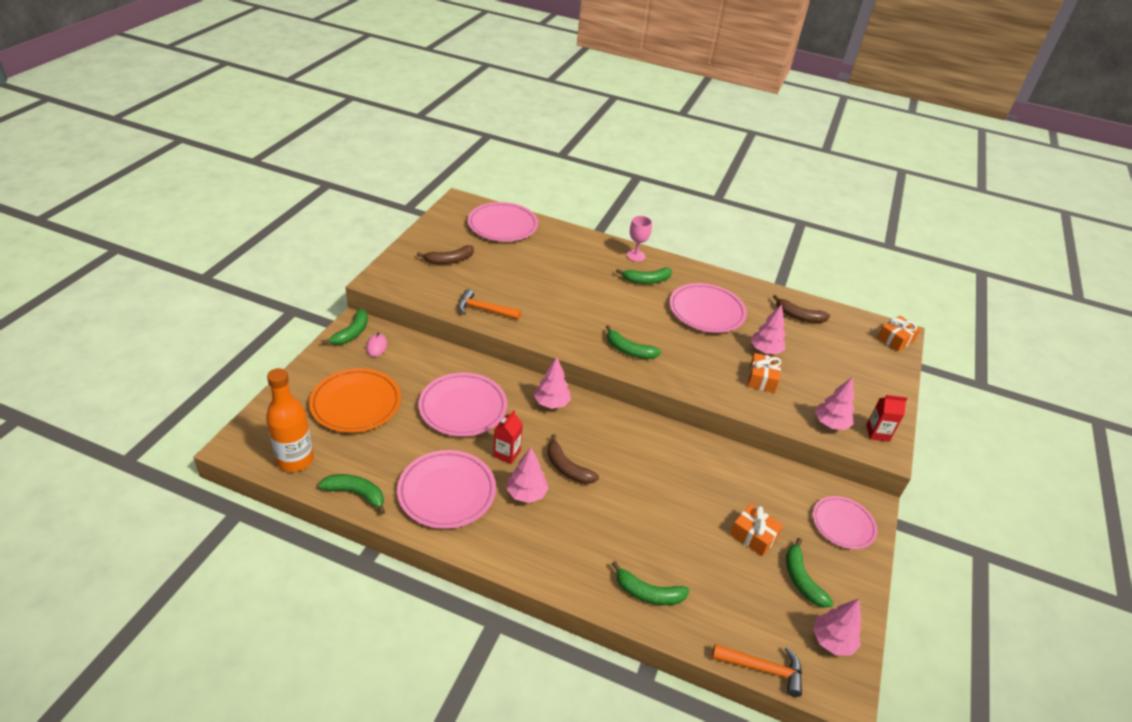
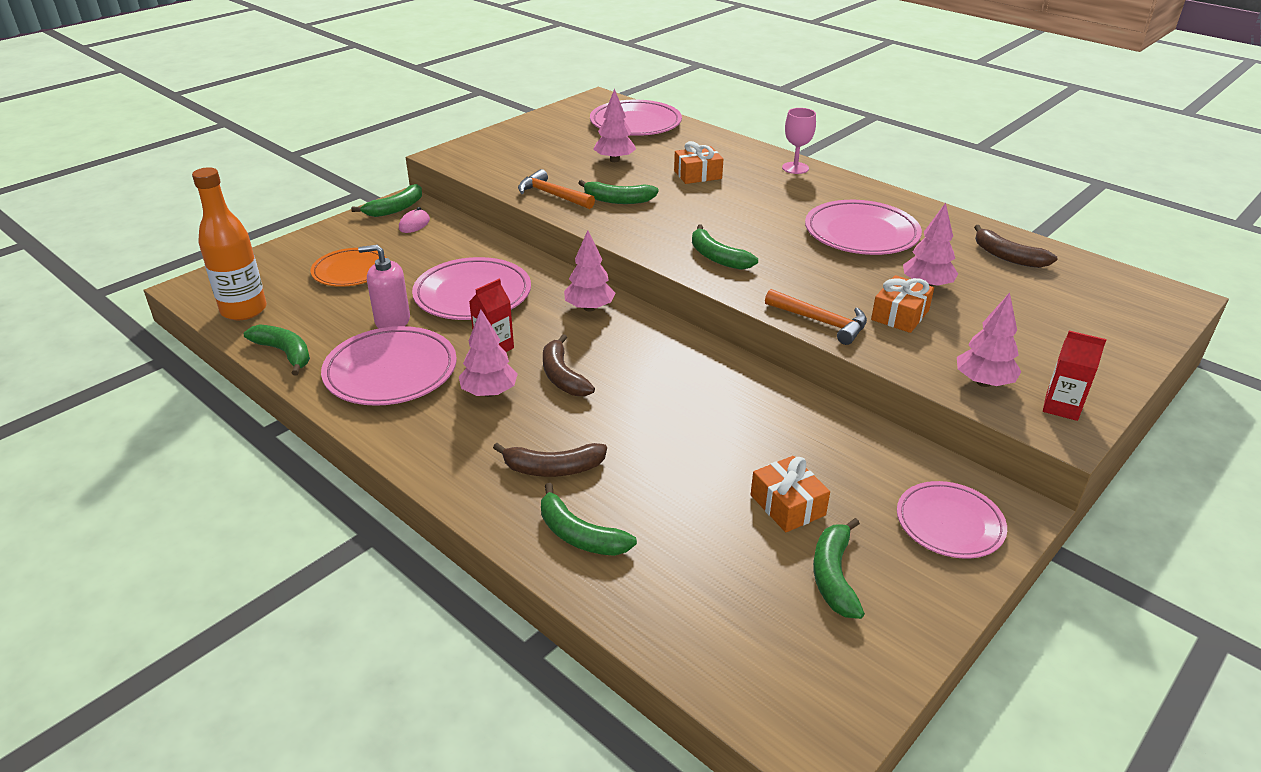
camera: 25 degrees right, 5 degrees down
(356, 404) = (350, 271): orange plate -> orange plate, size x0.67
(419, 445) = (392, 321): none -> pink soap dispenser
(449, 260) = (544, 147): brown banana -> brown banana (553, 468)
(646, 280) = (793, 193): green banana -> green banana (618, 200)
(762, 669) = (695, 672): orange hammer -> orange hammer (820, 322)
(832, 641) = (837, 668): pink tree -> pink tree (614, 160)
(895, 339) = (1164, 304): orange gift -> orange gift (697, 175)

